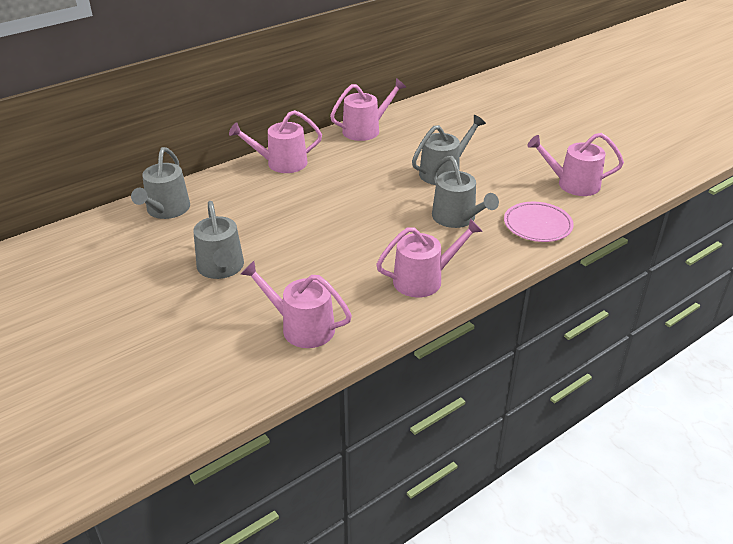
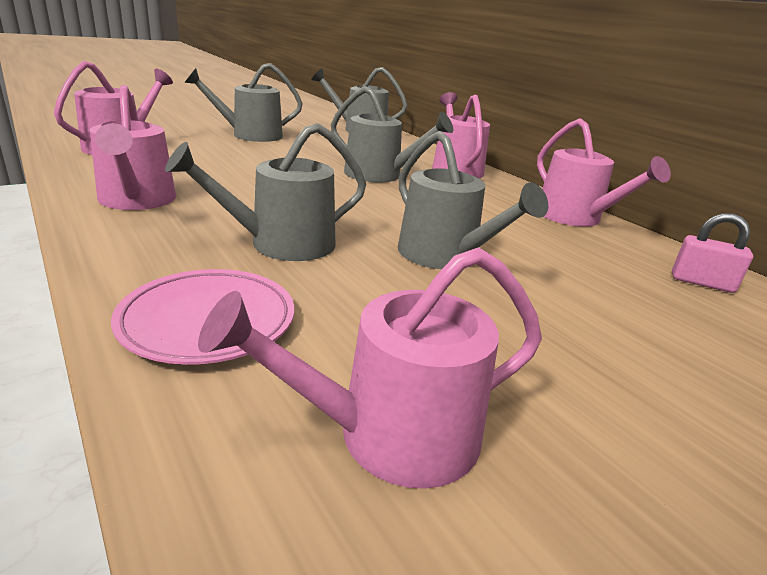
camera: 90 degrees right, 10 degrees down
(316, 194) = (379, 175): none -> grey watering can
(434, 111) = (702, 283): none -> pink padlock
(573, 184) = (392, 435): pink watering can -> pink watering can turned 120 degrees counterclockwise

